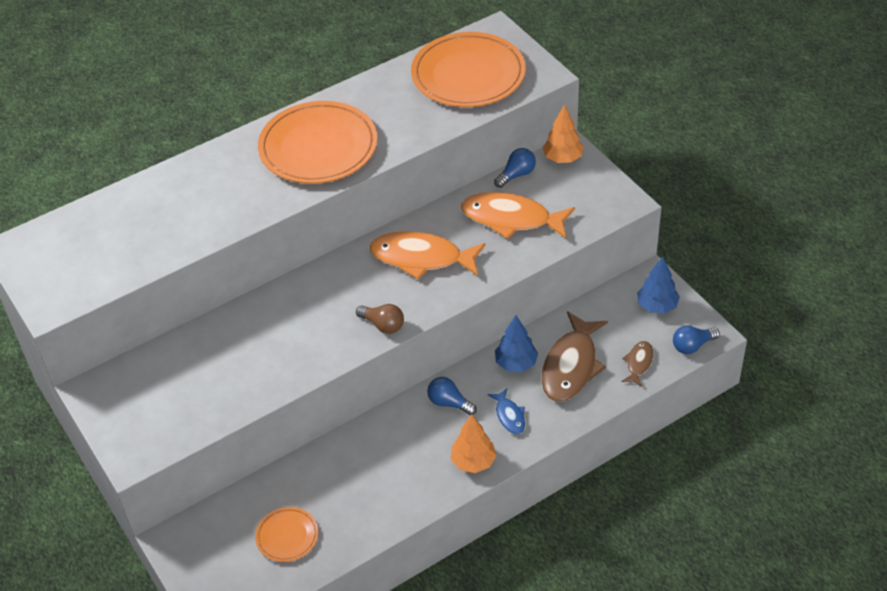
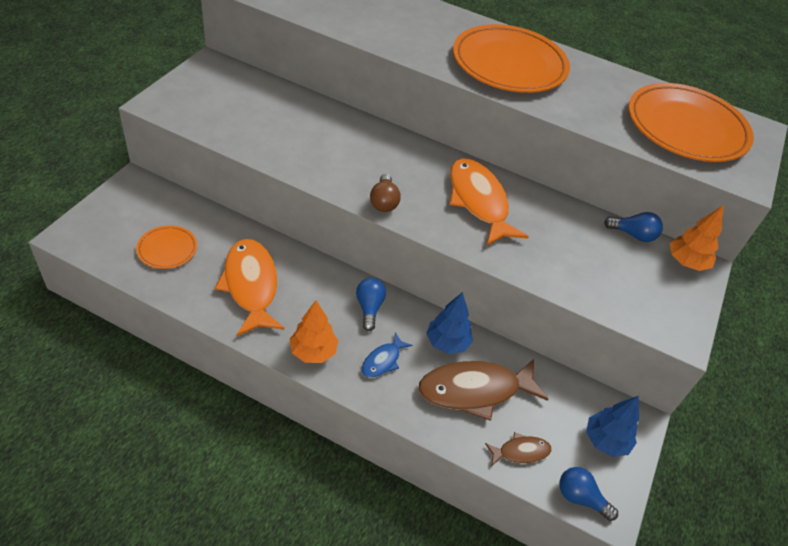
camera: 50 degrees right, 0 degrees up
(511, 219) = (577, 249): orange fish -> orange fish (251, 285)

